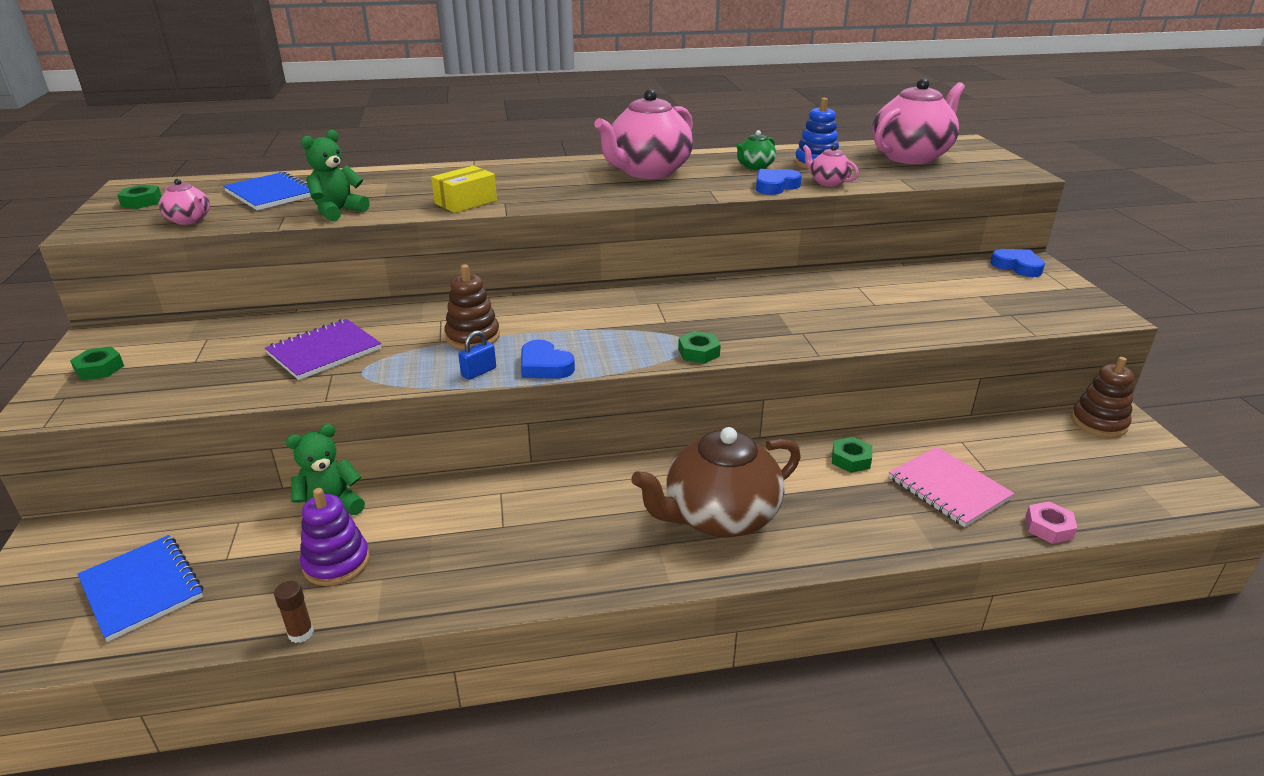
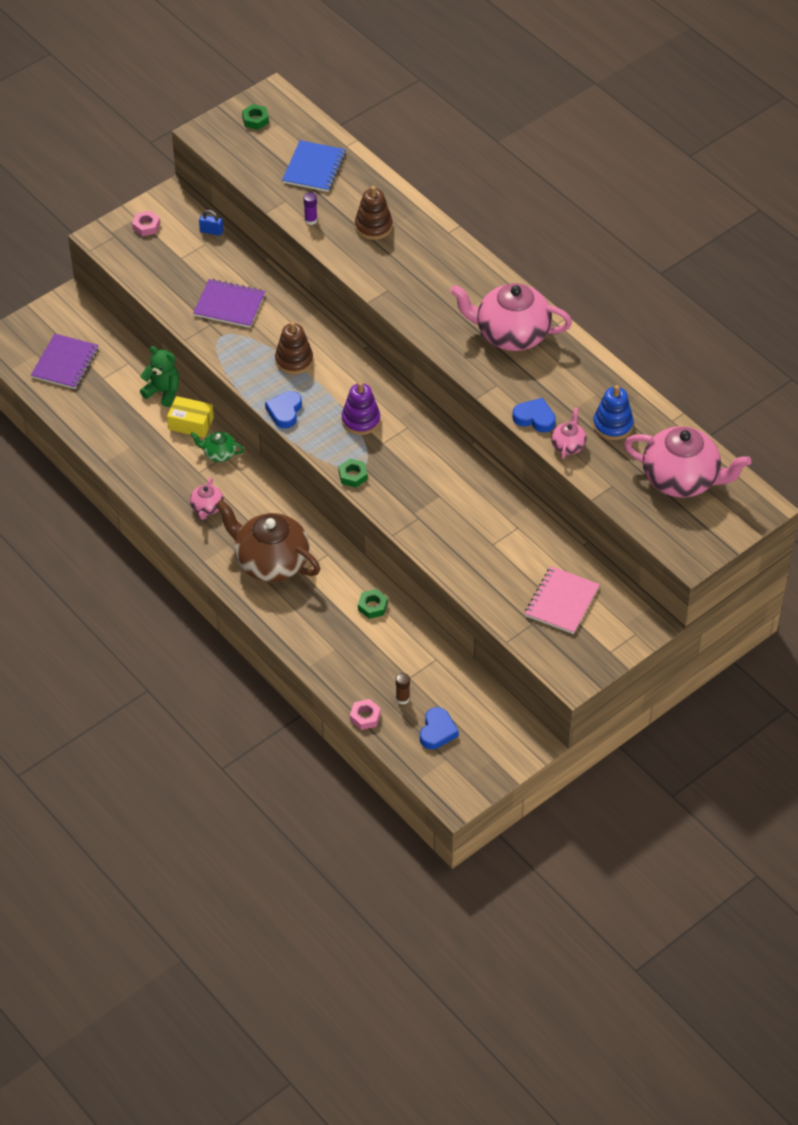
camera: 60 degrees right, 20 degrees up
(99, 369) = (146, 226): green nut -> pink nut
(142, 588) = (65, 363): blue notebook -> purple notebook
(189, 220) = (247, 164): pink teapot -> pink teapot (207, 508)
(301, 633) = (79, 440): brown glue stick -> brown glue stick (402, 698)
(336, 563) = (128, 422): purple stacking toy -> purple stacking toy (361, 420)
(338, 211) = (311, 220): green teddy bear -> purple glue stick
(466, 202) = (373, 270): yellow box -> yellow box (191, 423)
(478, 372) = (257, 386): blue padlock -> blue padlock (211, 231)
(754, 166) = (574, 391): green teapot -> green teapot (219, 454)
(948, 488) = (374, 662): pink notebook -> pink notebook (562, 602)
(1017, 266) = (633, 615): blue heart -> blue heart (437, 731)
(1099, 422) = (517, 732): brown stacking toy -> brown stacking toy (373, 226)

